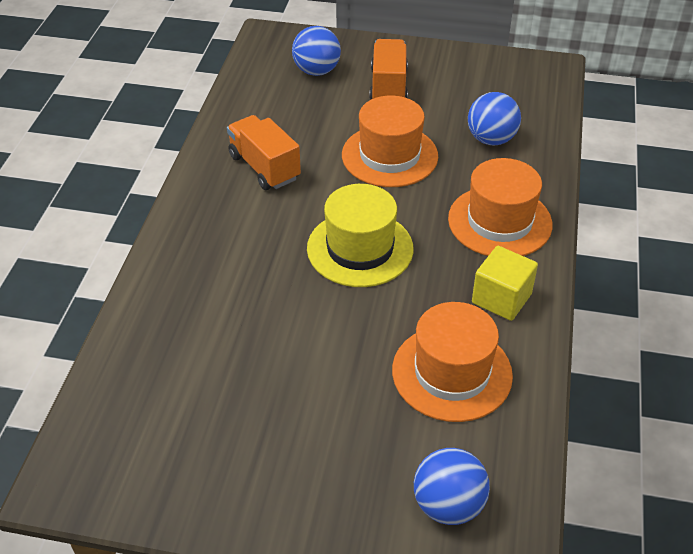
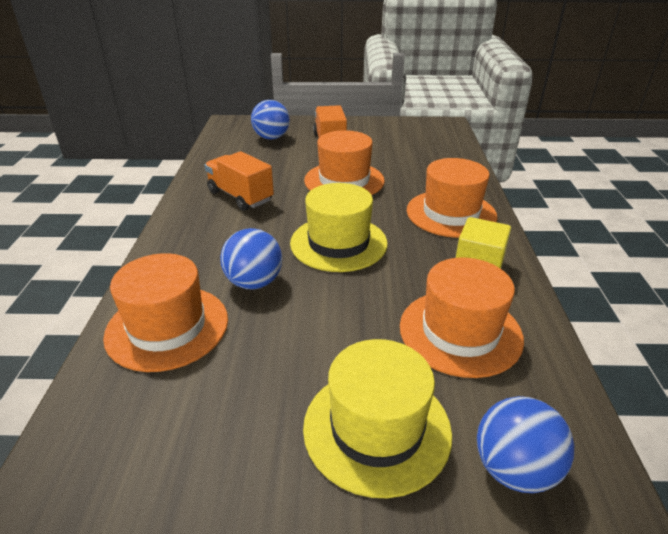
camera: 10 degrees left, 10 degrees down
(173, 328) = (167, 327): none -> orange hat
(343, 454) = (377, 428): none -> yellow hat
(491, 139) = (420, 165): blue ball -> blue ball (254, 282)

